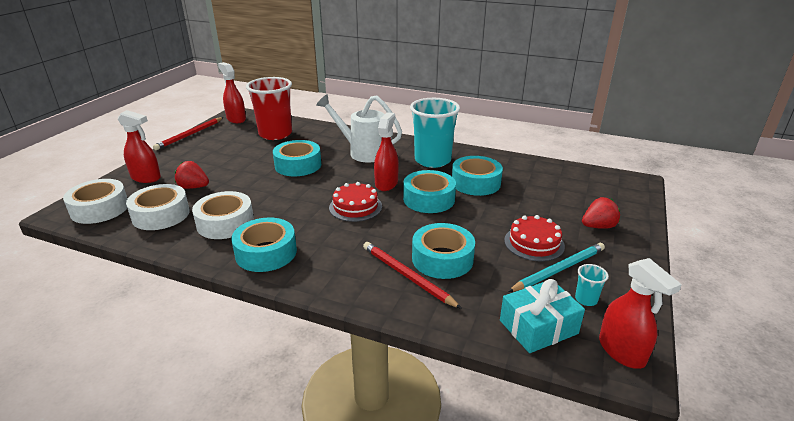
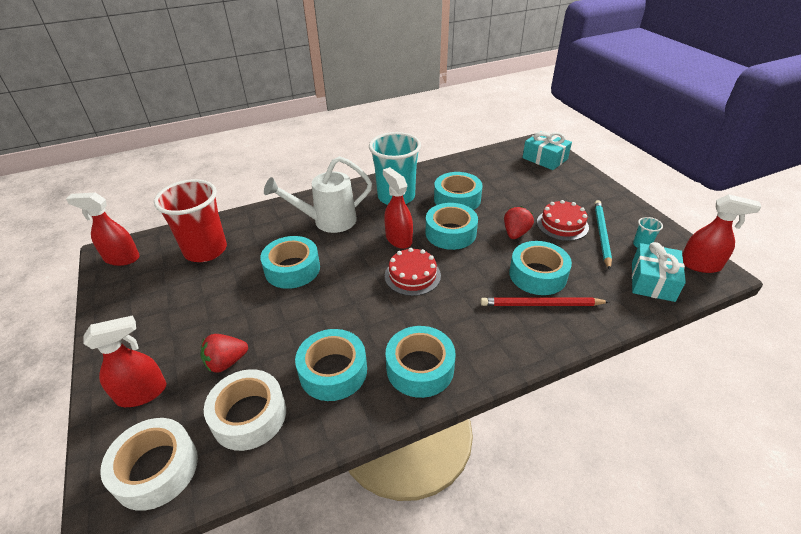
camera: 45 degrees left, 10 degrees up
(190, 135) = (96, 309): red pencil -> none
(225, 223) = (333, 371): white tape -> turquoise tape
(598, 226) = (571, 189): red strawberry -> red strawberry (515, 233)
(617, 194) = (545, 158): none -> turquoise gift

